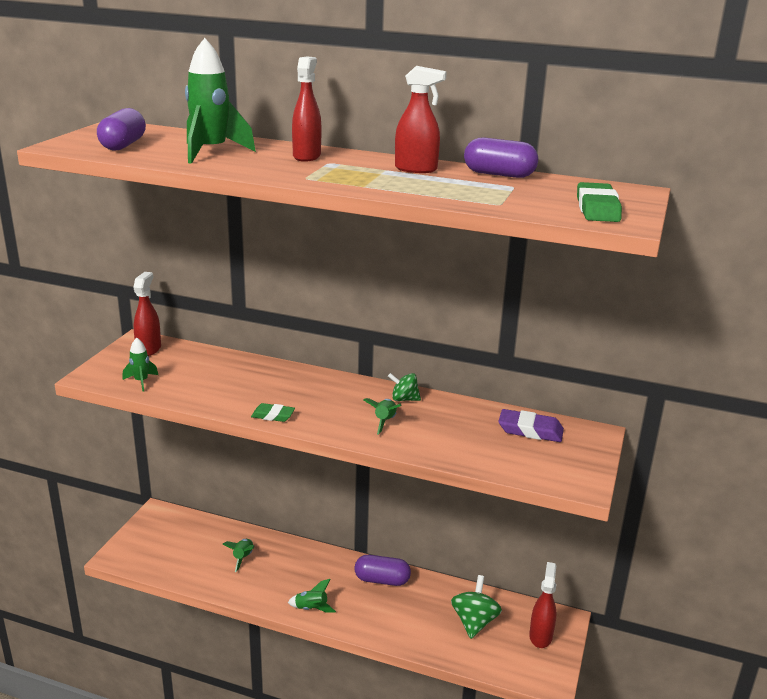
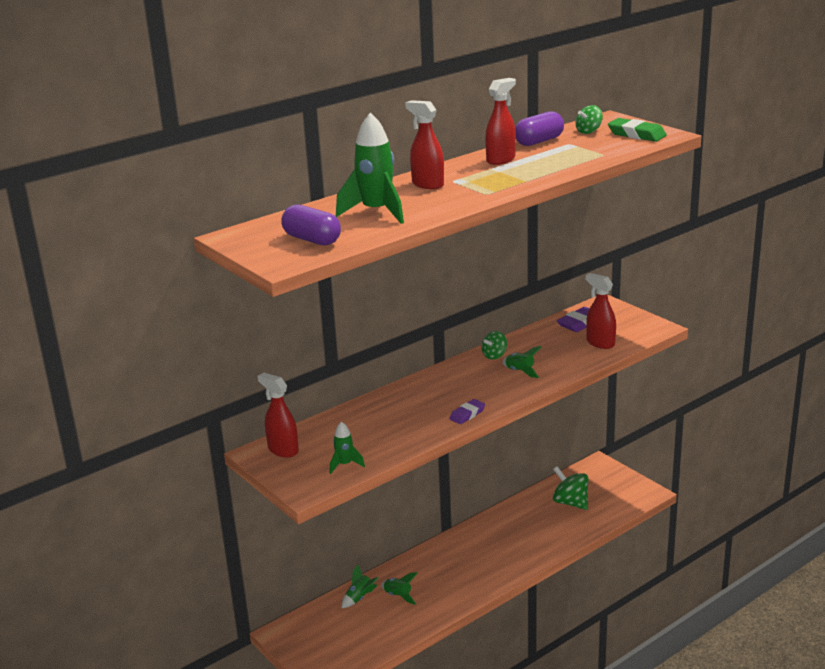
camera: 55 degrees left, 0 degrees up
(273, 415) = (467, 414): green eraser -> purple eraser
(311, 609) = (494, 576): green rocket -> green rocket (359, 598)
(382, 580) = (490, 529): purple capsule -> none
(540, 636) = (606, 480): red spray bottle -> red spray bottle (600, 343)
(569, 188) = (588, 131): none -> green spinning top

